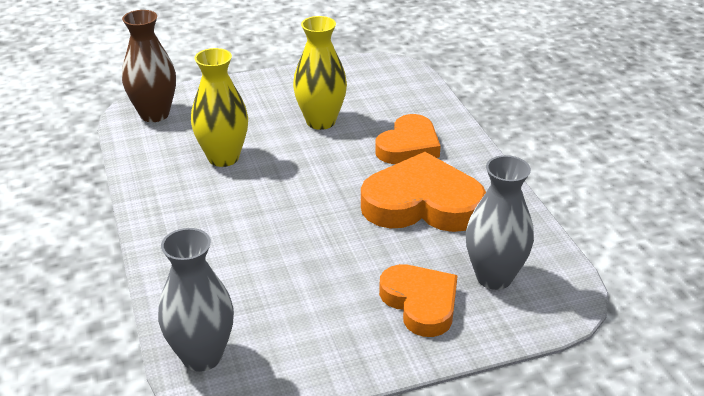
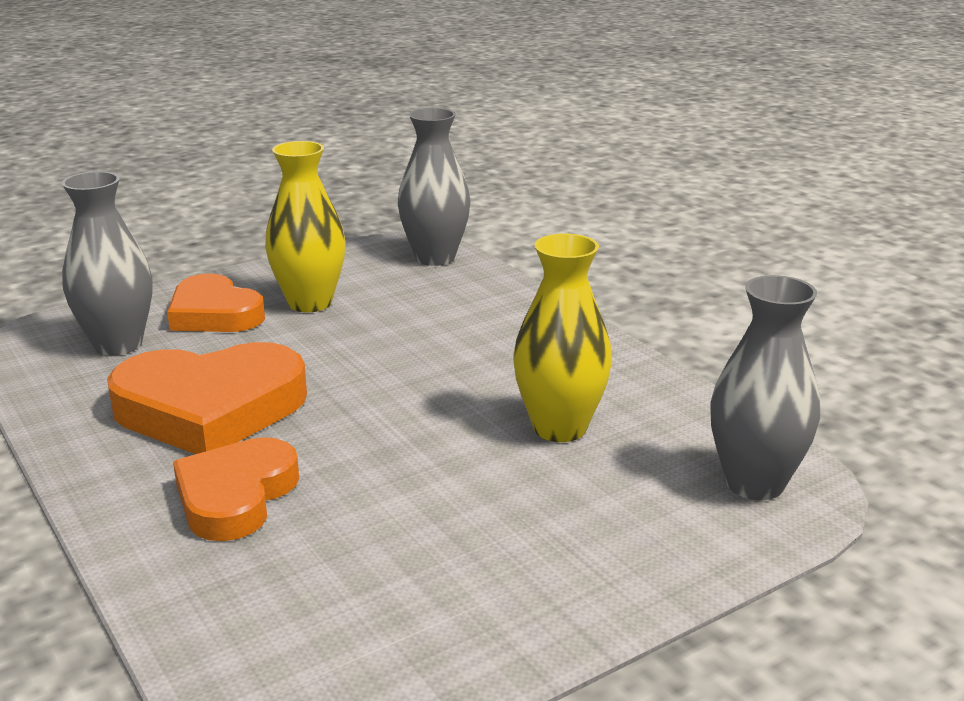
camera: 165 degrees right, 10 degrees down
(154, 114) = (754, 483): brown vase -> grey vase
(321, 121) = (423, 520): yellow vase -> yellow vase (310, 303)

